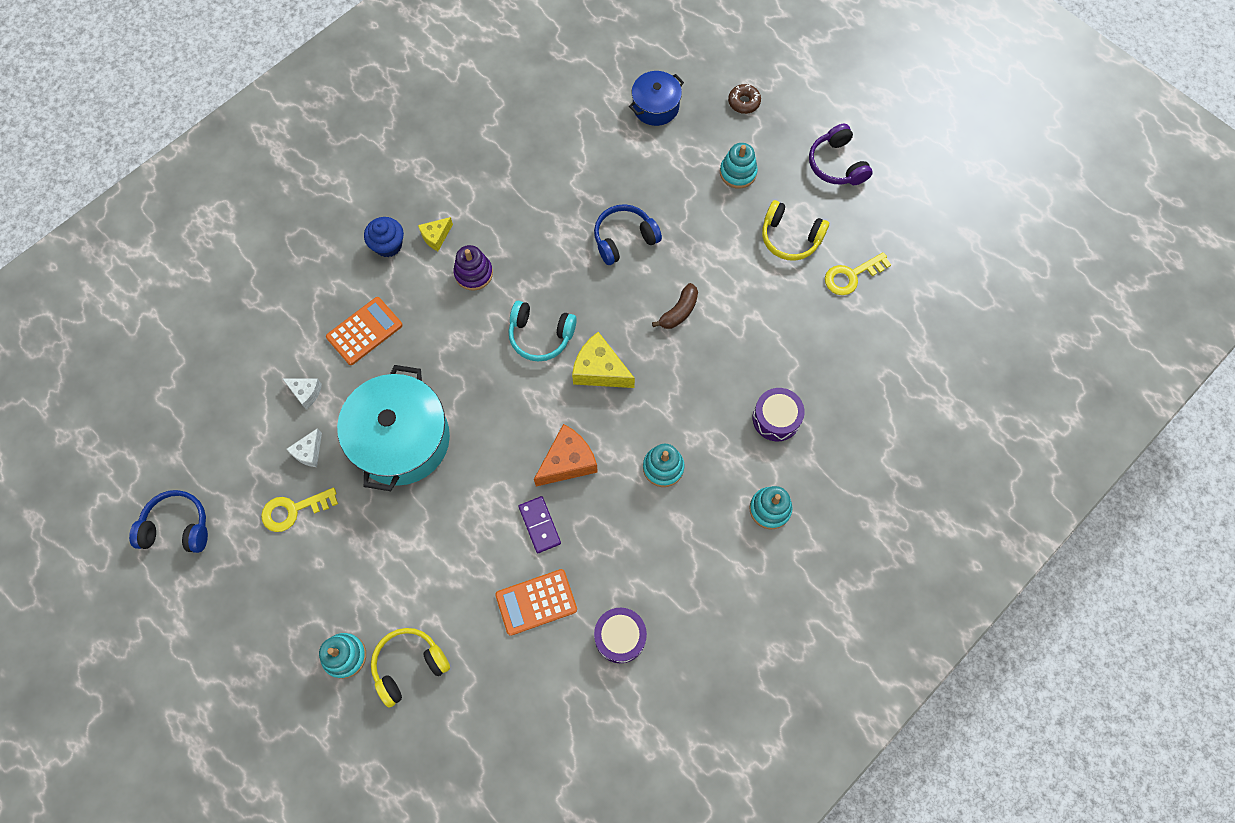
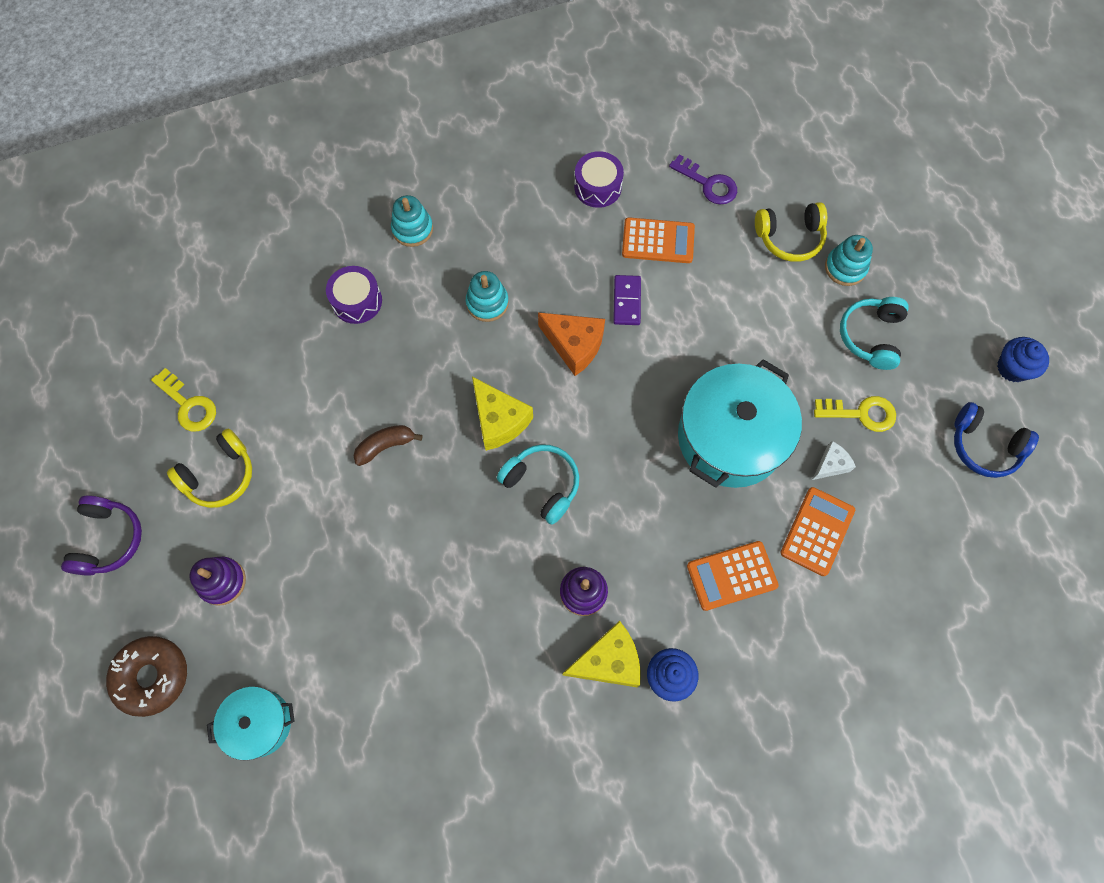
camera: 155 degrees left, 0 degrees up
(161, 617) = (1012, 368): none -> blue cupcake
(302, 591) = (871, 336): none -> turquoise headphones
(306, 393) = (817, 531): white cheese -> orange calculator
(436, 236) = (608, 661): yellow cheese -> yellow cheese, size x1.75
(512, 693) = (708, 184): none -> purple key
(568, 462) = (574, 345): orange cheese -> orange cheese turned 135 degrees counterclockwise
(624, 239) = (396, 557): blue headphones -> none
(655, 106) = (259, 723): blue pot -> turquoise pot
(738, 172) = (222, 581): turquoise stacking toy -> purple stacking toy
(744, 102) = (152, 676): brown donut -> brown donut, size x1.73
(790, 237) = (220, 475): yellow headphones -> yellow headphones turned 90 degrees clockwise
(851, 276) = (188, 405): yellow key -> yellow key turned 45 degrees clockwise

